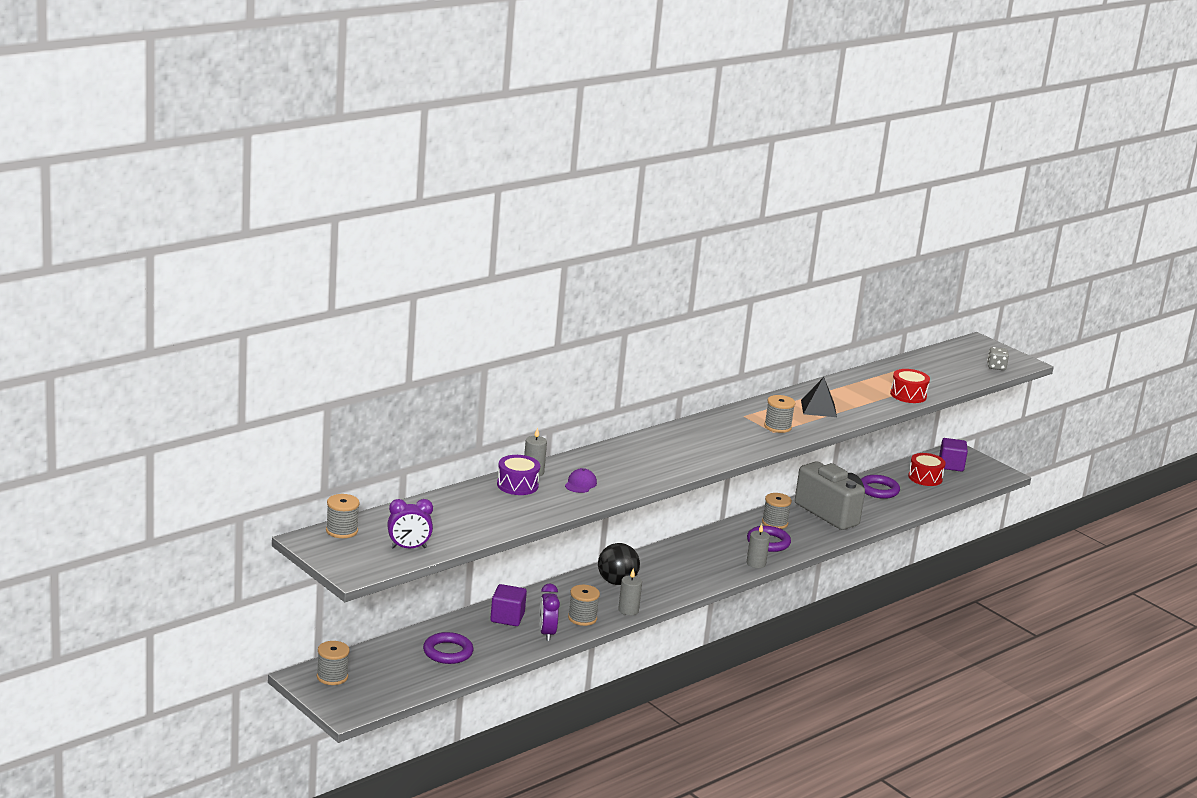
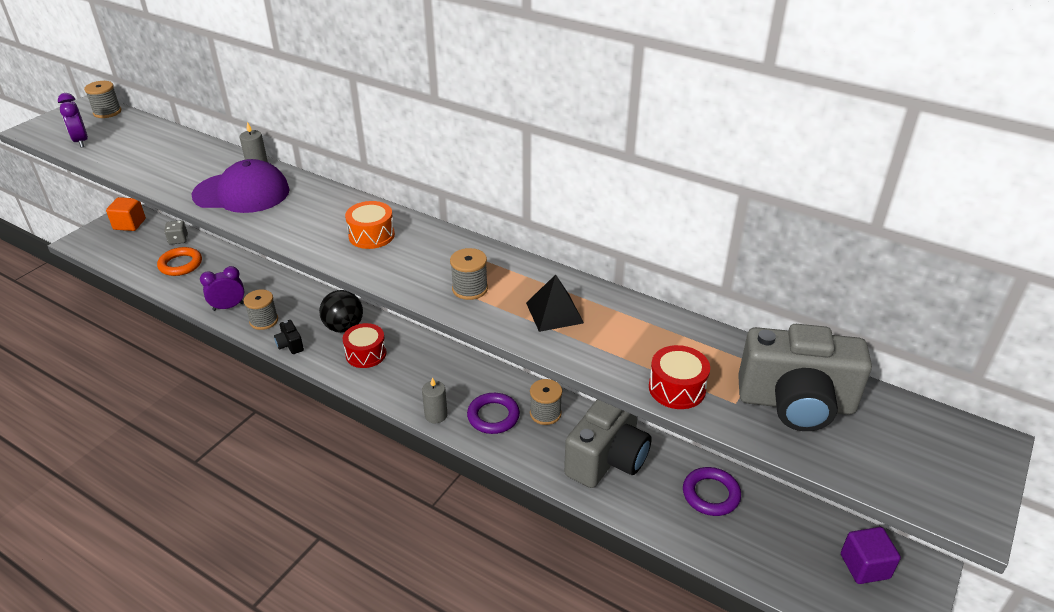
camera: 75 degrees right, 15 degrees up
(332, 677) = (129, 224): grey spool -> orange cube
(448, 652) = (180, 264): purple ring -> orange ring
(507, 618) = (249, 281): purple cube -> none
(517, 485) = (224, 164): purple drum -> none
(580, 484) = (242, 193): purple cap -> purple cap, size x2.34
(628, 610) = (290, 345): grey candle -> black camera
(685, 445) = (371, 235): none -> orange drum
(925, 478) = (794, 540): red drum -> red drum (366, 354)
(932, 371) = (795, 403): none -> grey camera
(996, 367) = (902, 479): grey dice -> grey dice (178, 240)

